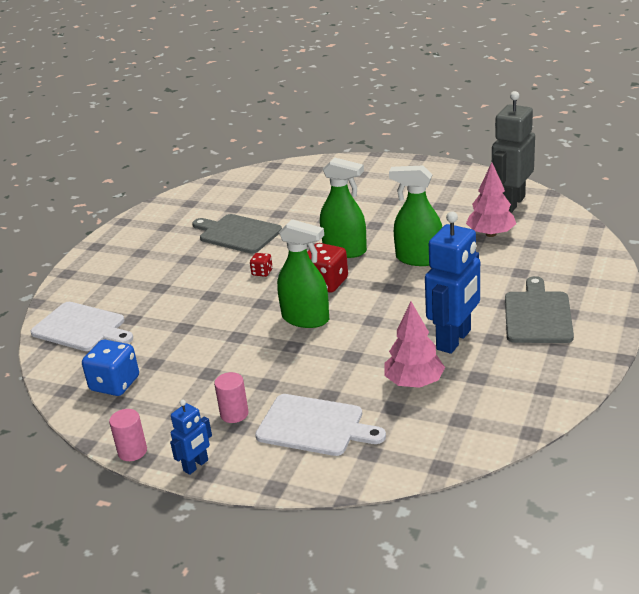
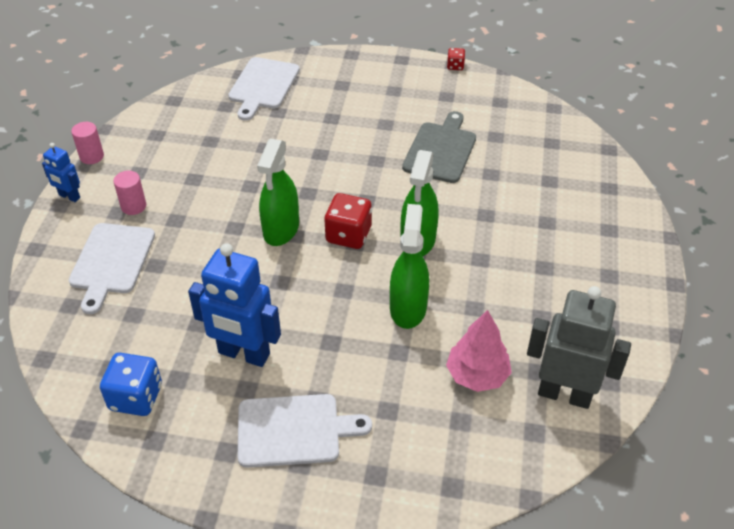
camera: 75 degrees right, 15 degrees up
(115, 384) = (181, 125): blue dice -> blue dice (136, 397)
(262, 272) = (365, 183): red dice -> red dice (455, 66)
(414, 382) = (171, 327): pink tree -> none
(537, 315) = (294, 430): grey cutting board -> white cutting board

